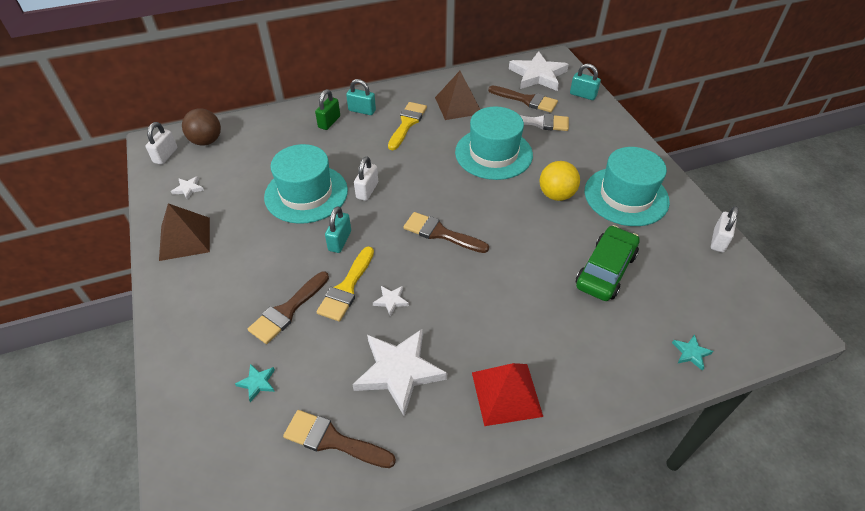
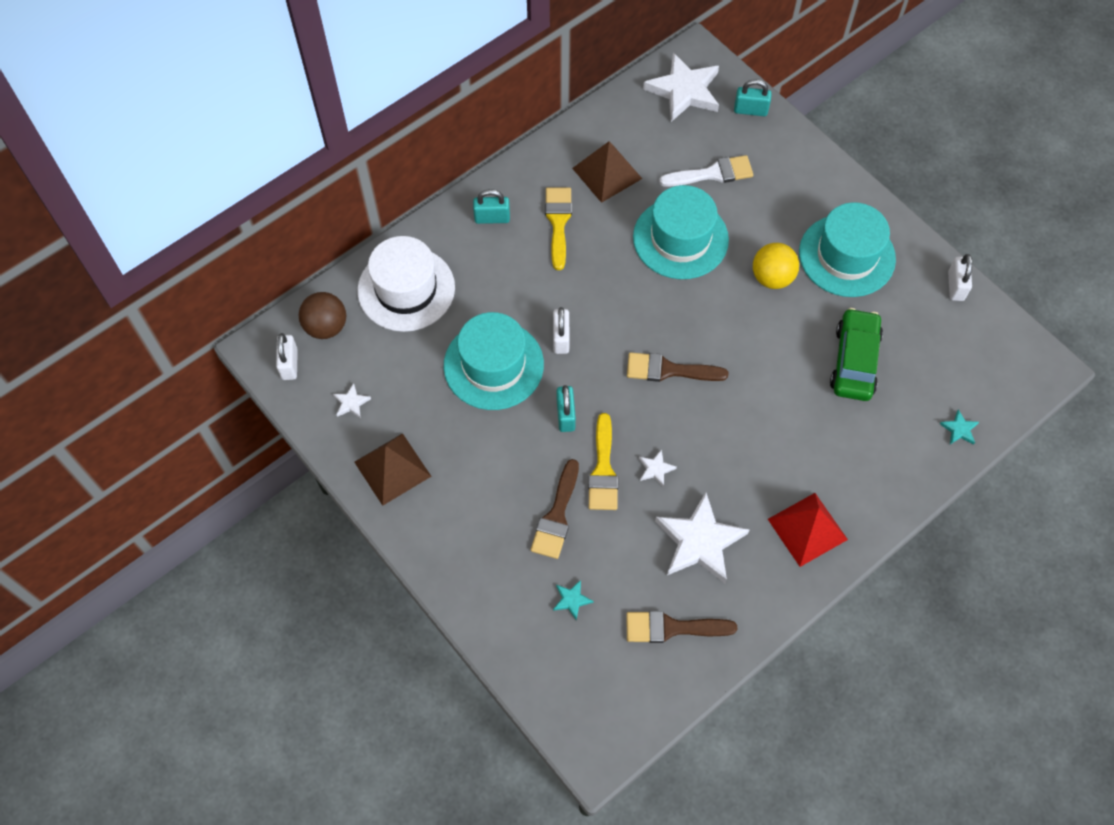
camera: 20 degrees left, 15 degrees up
(276, 134) = (406, 289): none -> white hat
(329, 122) = (461, 249): green padlock -> none
(526, 100) = (686, 139): brown brush -> none

